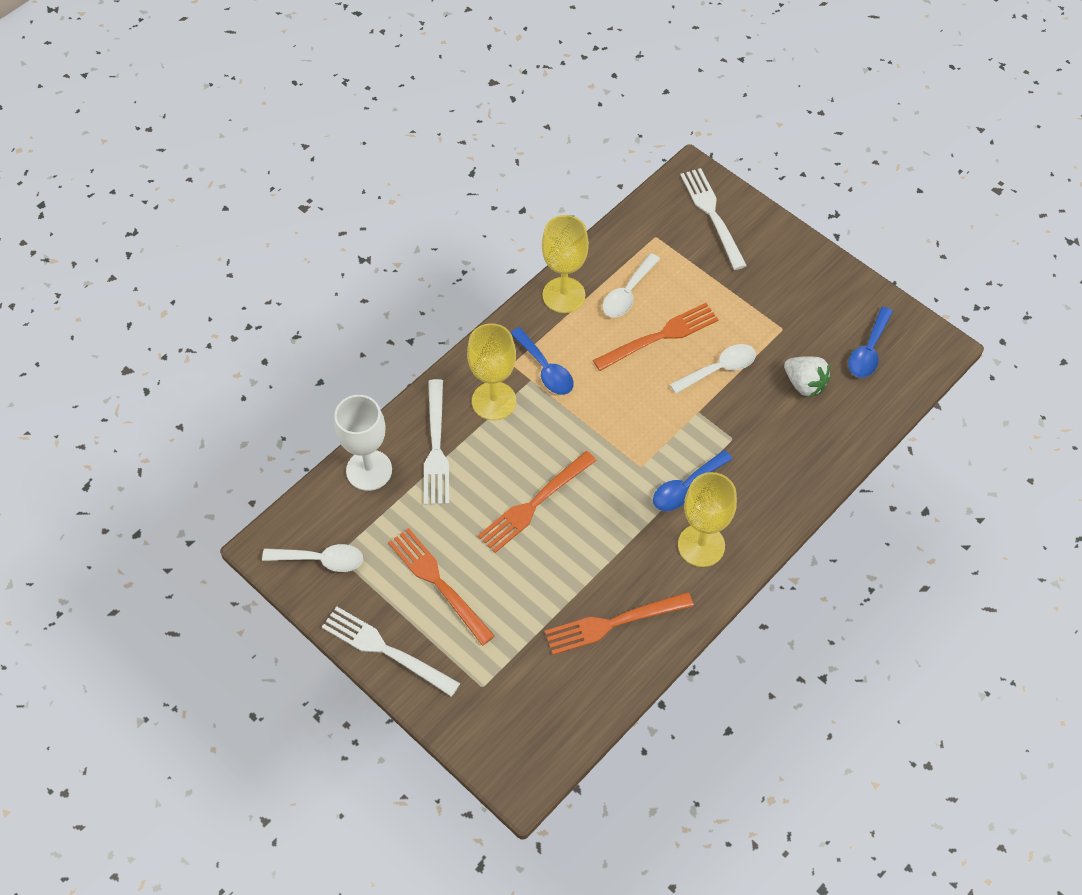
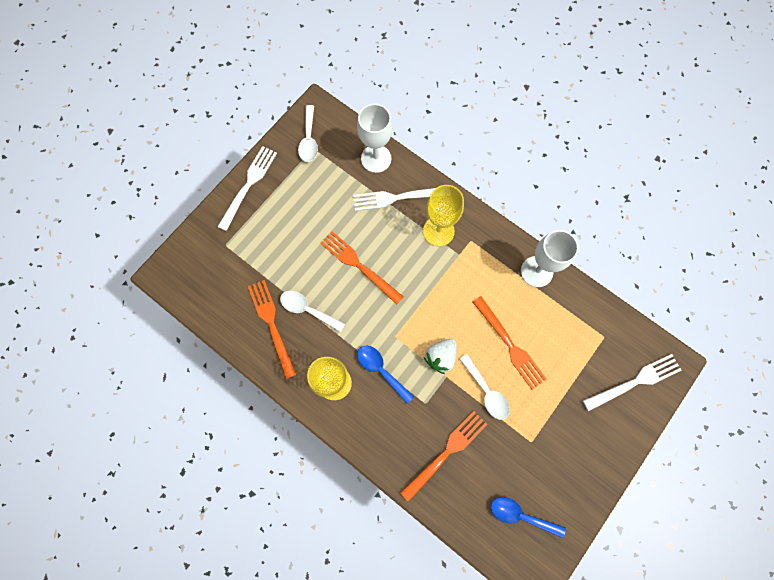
camera: 85 degrees right, 15 degrees up
(438, 582) = (296, 210): orange fork -> orange fork (446, 452)
(545, 369) = (469, 264): blue spoon -> none
(563, 295) = (536, 271): yellow goblet -> white goblet
(627, 293) = (546, 318): white spoon -> white spoon (307, 309)
(804, 384) = (481, 460): white strawberry -> white strawberry (440, 357)

